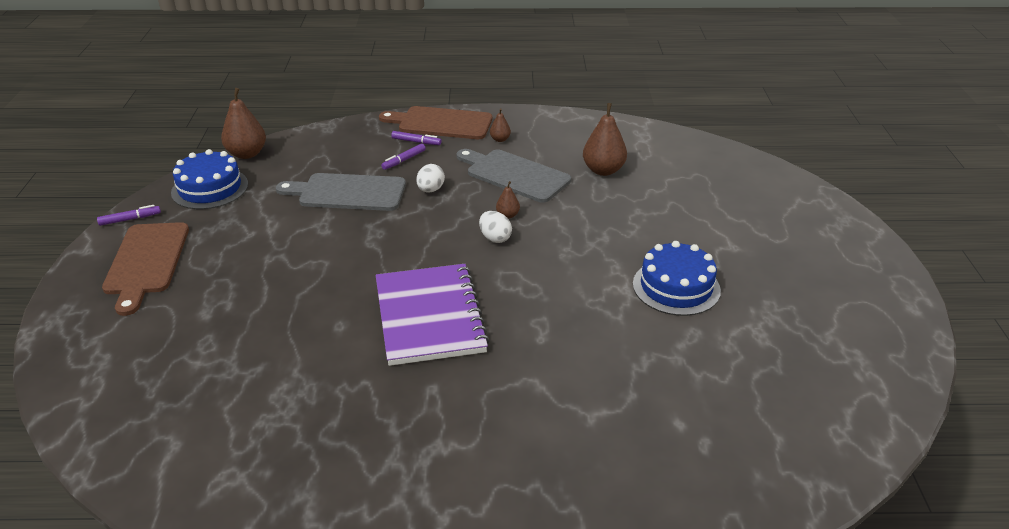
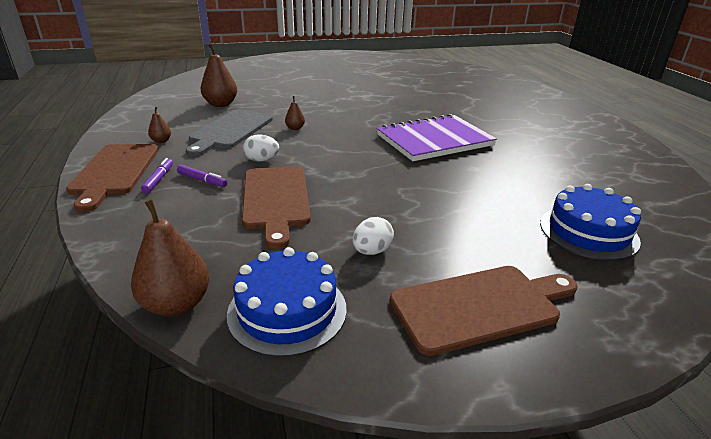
camera: 105 degrees left, 5 degrees down
(129, 219) = (401, 371): purple marker -> none
(348, 192) = (275, 200): grey cutting board -> brown cutting board
(495, 238) = (328, 130): white egg -> white egg (372, 251)
(676, 287) = (355, 86): blue cake -> blue cake (588, 232)

